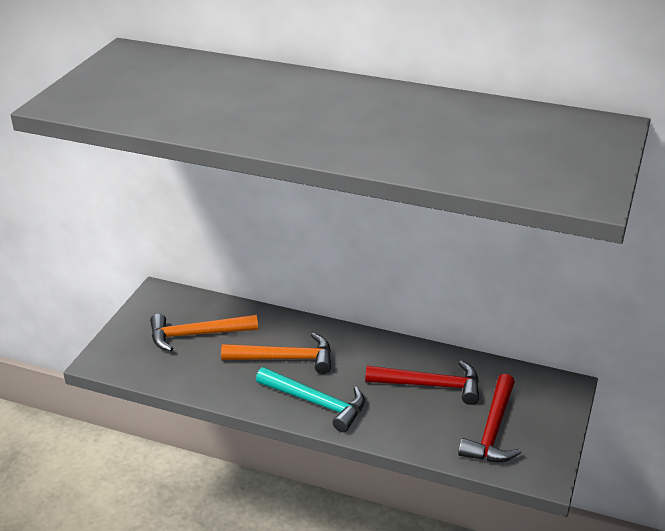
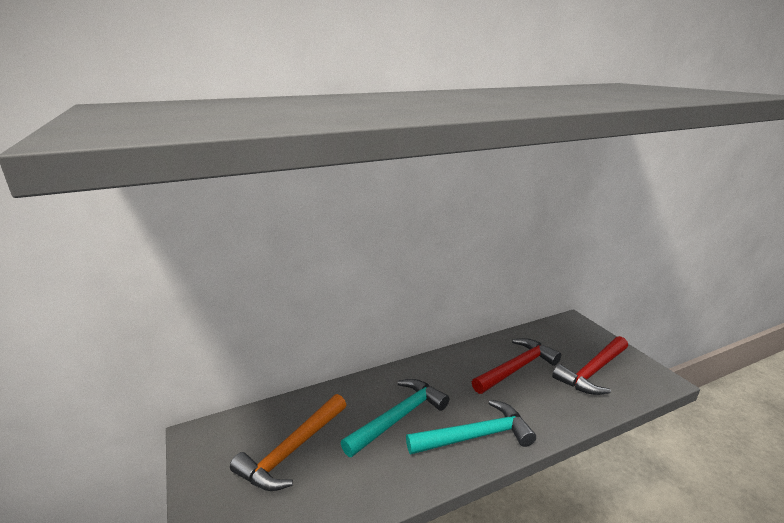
camera: 45 degrees left, 10 degrees down
(285, 358) = (399, 417): orange hammer -> turquoise hammer
(493, 430) = (593, 372): red hammer -> red hammer turned 75 degrees clockwise

